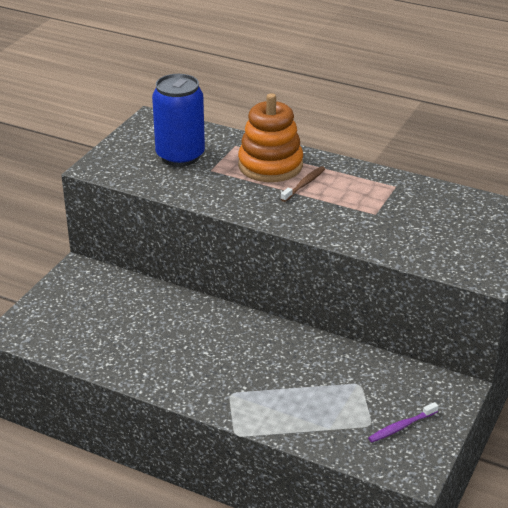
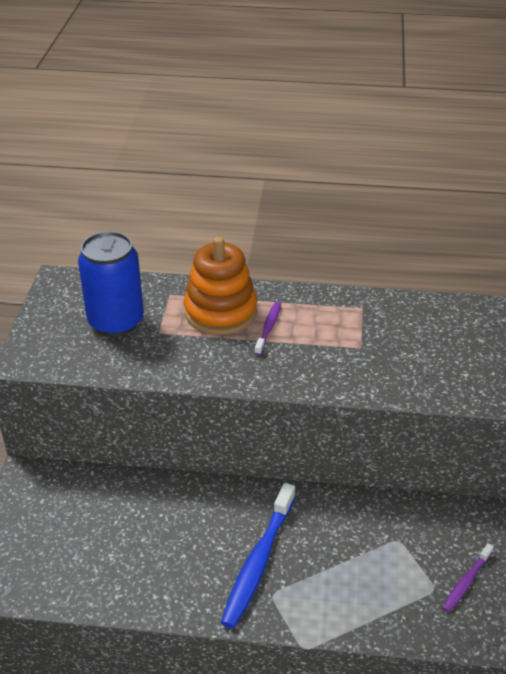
camera: 20 degrees left, 5 degrees up
(232, 369) = (258, 562): none -> blue toothbrush
(304, 184) = (268, 328): brown toothbrush -> purple toothbrush

